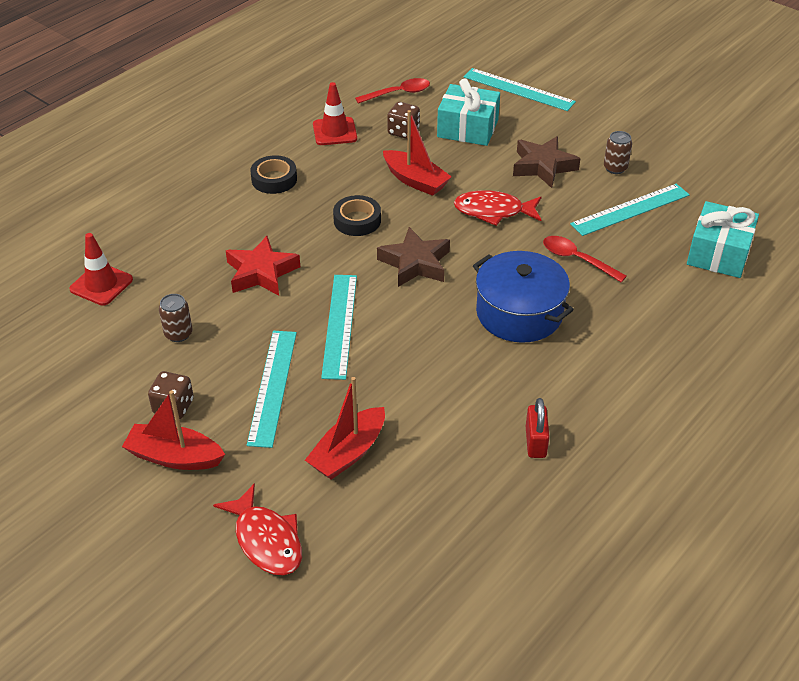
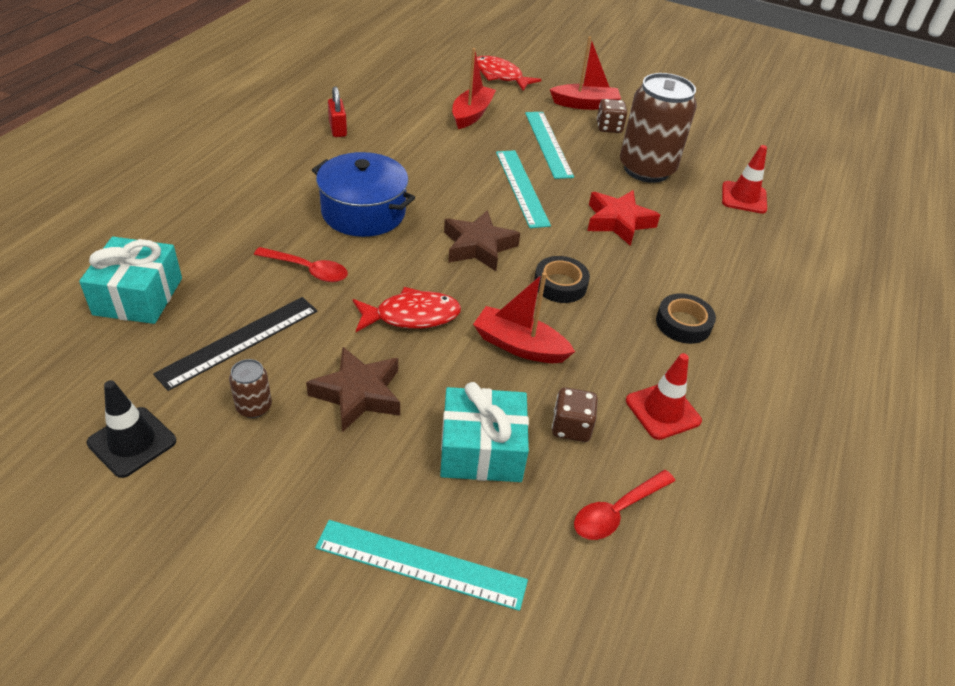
camera: 160 degrees right, 0 degrees up
(178, 334) = (646, 169): brown can -> brown can, size x2.42
(630, 209) = (239, 341): turquoise ruler -> black ruler
(691, 160) = (132, 442): none -> black traffic cone

